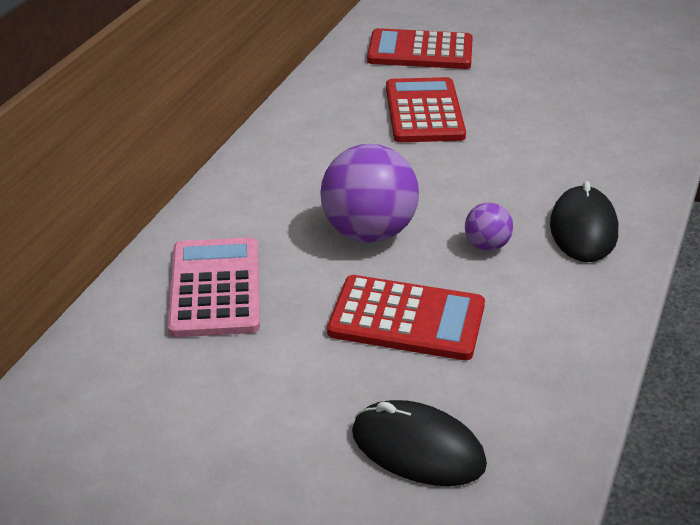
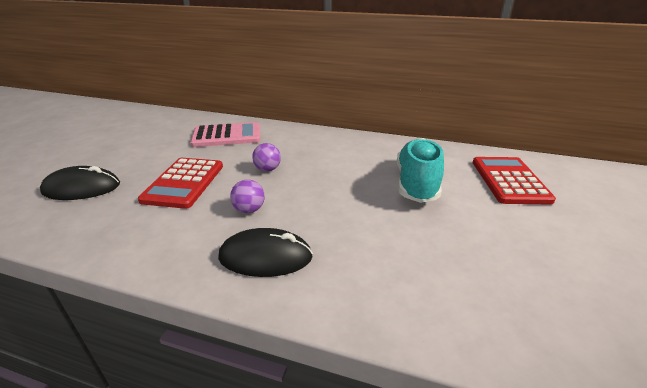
camera: 85 degrees right, 5 degrees down
(369, 232) = (267, 169): purple ball -> purple ball, size x0.49
(418, 448) = (82, 188): black mouse -> black mouse turned 60 degrees clockwise
(424, 112) = (416, 184): red calculator -> turquoise shoe

